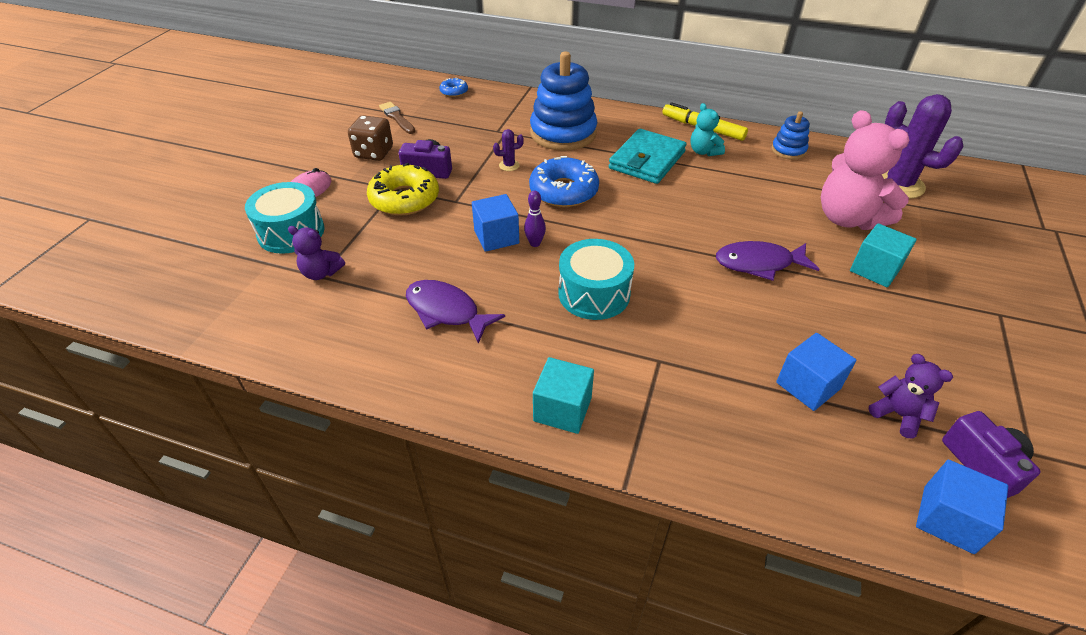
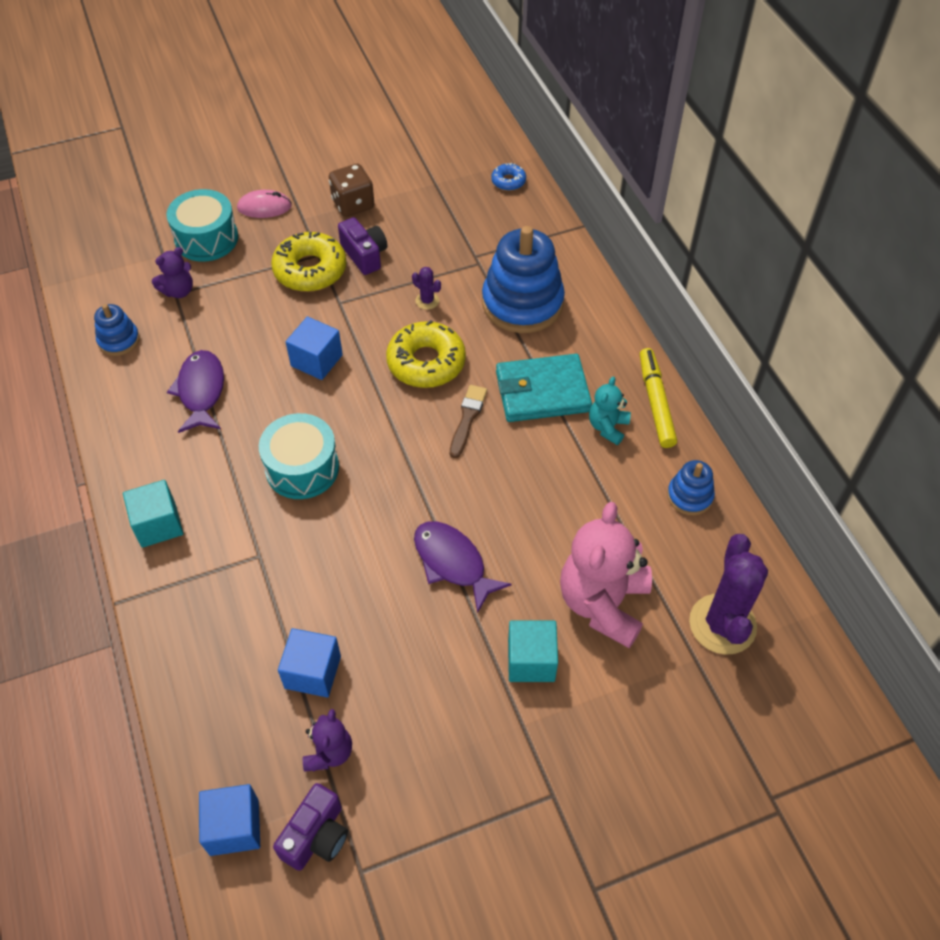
camera: 50 degrees right, 10 degrees up
(321, 273) = (178, 291): purple teddy bear -> purple teddy bear turned 105 degrees counterclockwise
(321, 334) = (119, 340): none -> blue stacking toy
(397, 118) = (421, 178): brown brush -> brown brush (467, 418)
(535, 243) = (332, 390): purple bowling pin -> none
(563, 191) = (426, 362): blue donut -> yellow donut

